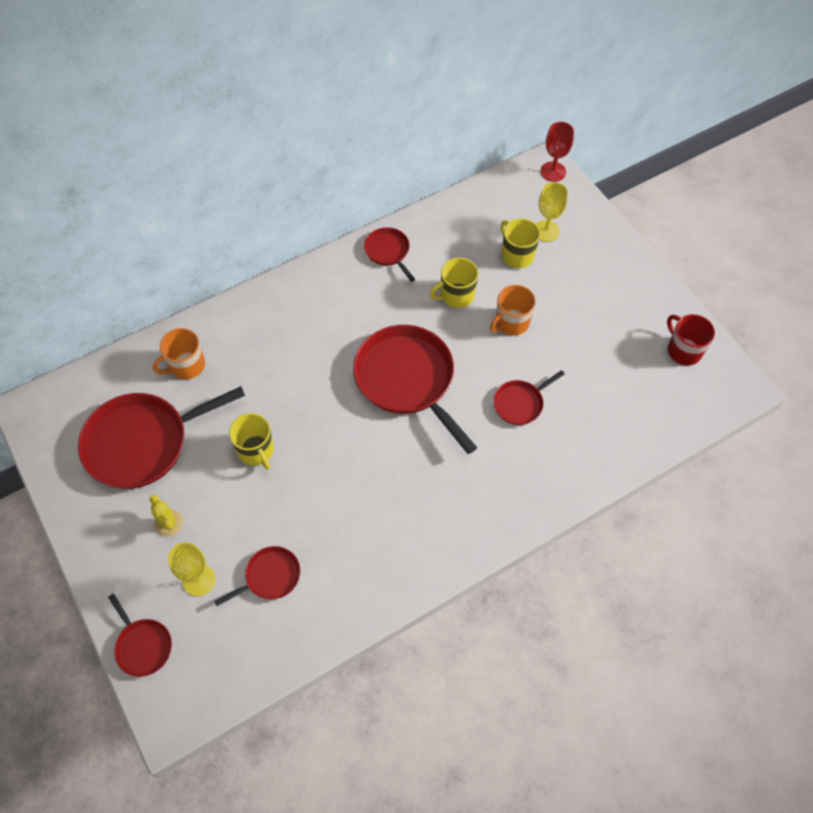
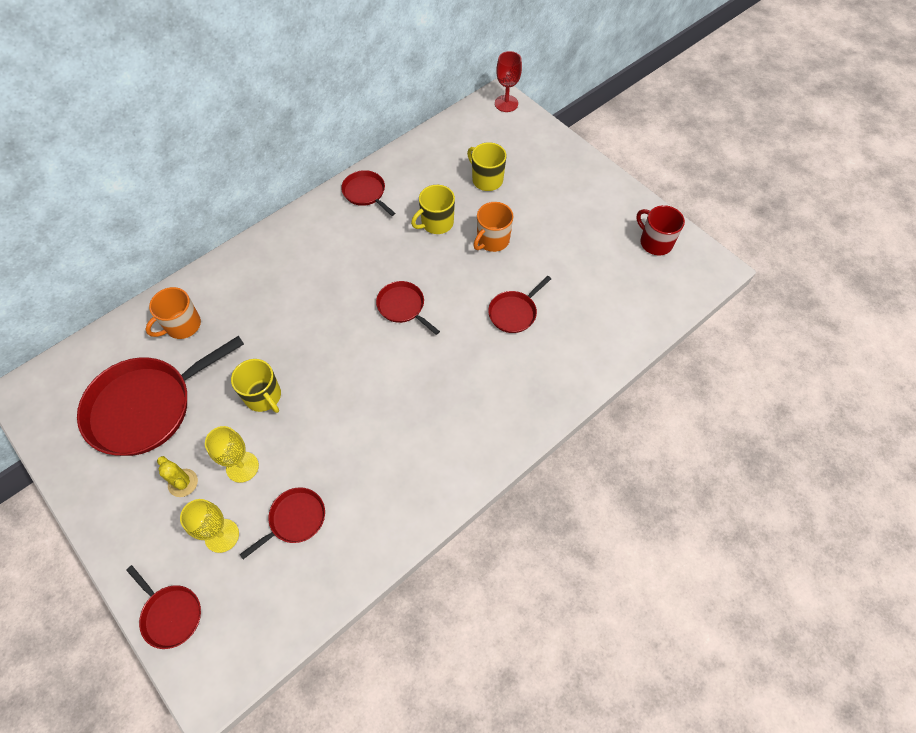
camera: 10 degrees left, 0 degrees up
(407, 379) = (402, 306): red pan -> red pan, size x0.49
(546, 231) = (510, 155): yellow goblet -> yellow goblet (242, 467)

